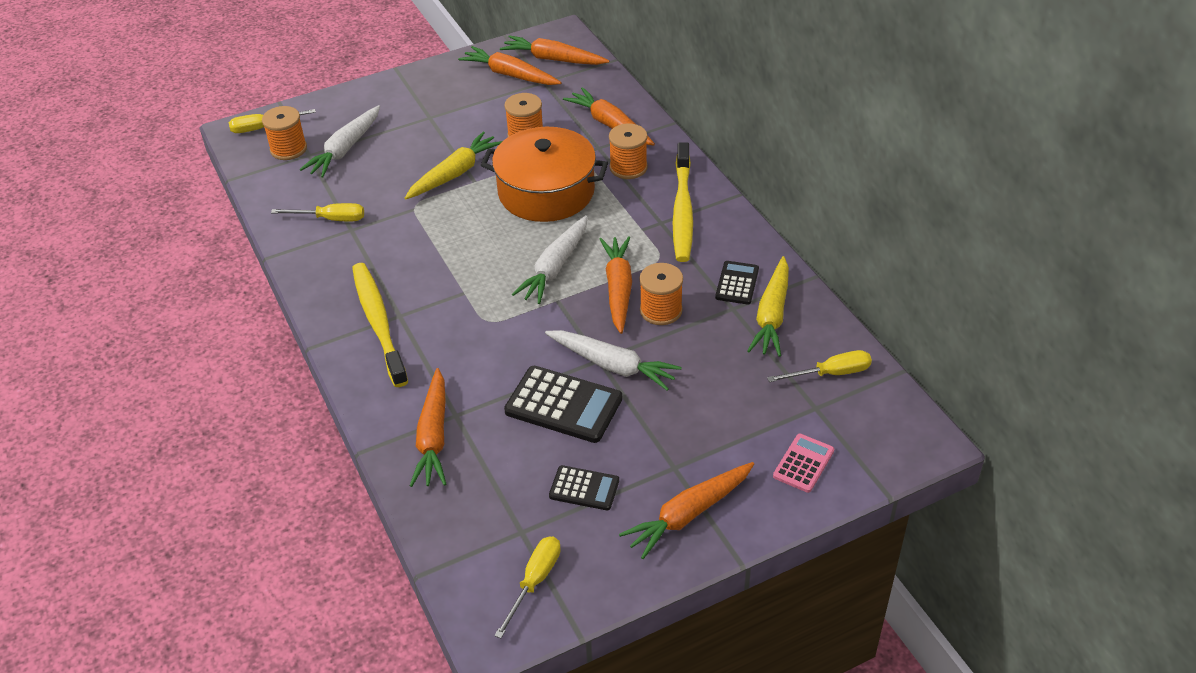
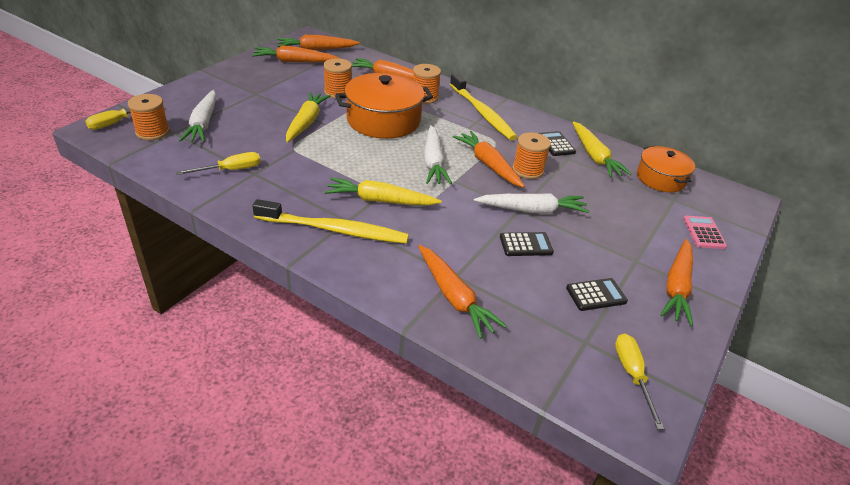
camera: 35 degrees left, 5 degrees down
(378, 322) = (334, 230): yellow toothbrush -> yellow toothbrush turned 150 degrees clockwise
(453, 301) = (380, 200): none -> yellow carrot
(563, 405) = (526, 245): black calculator -> black calculator, size x0.58
(831, 373) = (660, 178): yellow screwdriver -> orange pot

